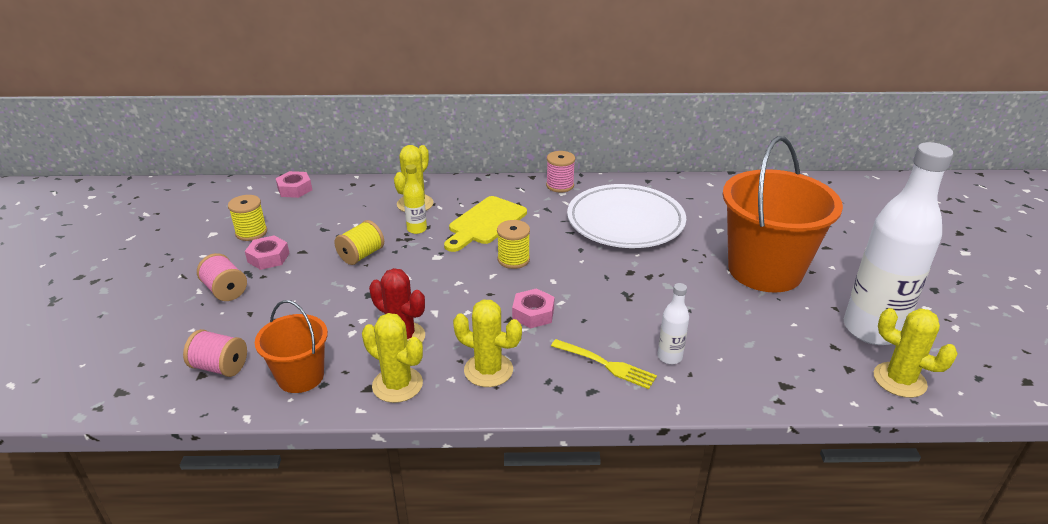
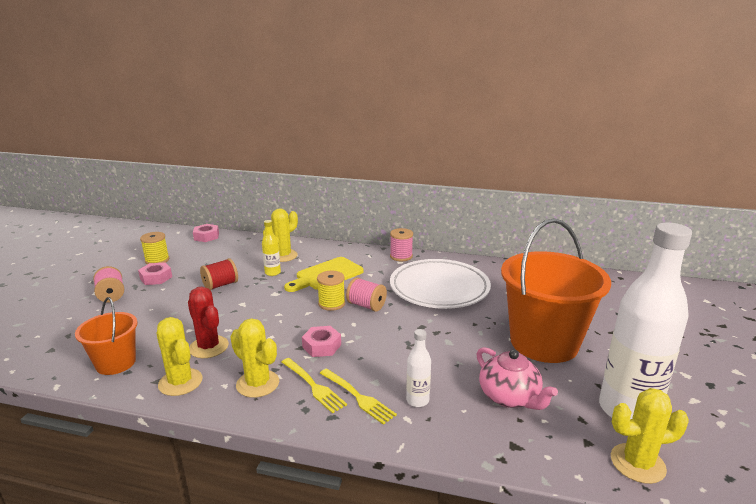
camera: 15 degrees right, 10 degrees down
(220, 367) = (67, 346): pink spool -> pink spool (366, 305)
(361, 255) = (220, 285): yellow spool -> red spool
(551, 361) = (313, 386): none -> yellow fork
(758, 336) = (510, 397): none -> pink teapot
(899, 380) = (637, 463): yellow cactus -> yellow cactus turned 60 degrees counterclockwise

